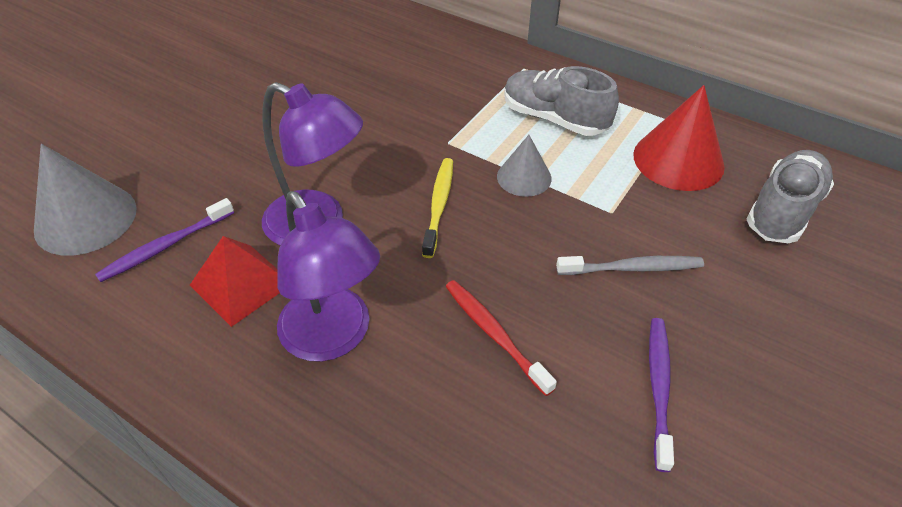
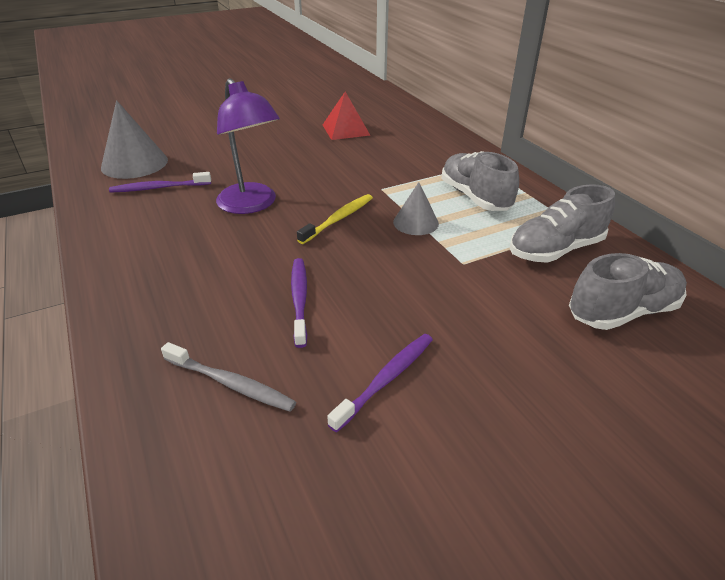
camera: 30 degrees right, 10 degrees down
(241, 284) = (178, 218): red pyramid -> red pyramid (346, 129)
(333, 338) = (199, 263): purple lamp -> none
(495, 334) = (299, 300): red toothbrush -> purple toothbrush
(632, 268) = (443, 301): grey toothbrush -> grey toothbrush (230, 383)
(678, 160) = (555, 250): red cone -> grey shoe

